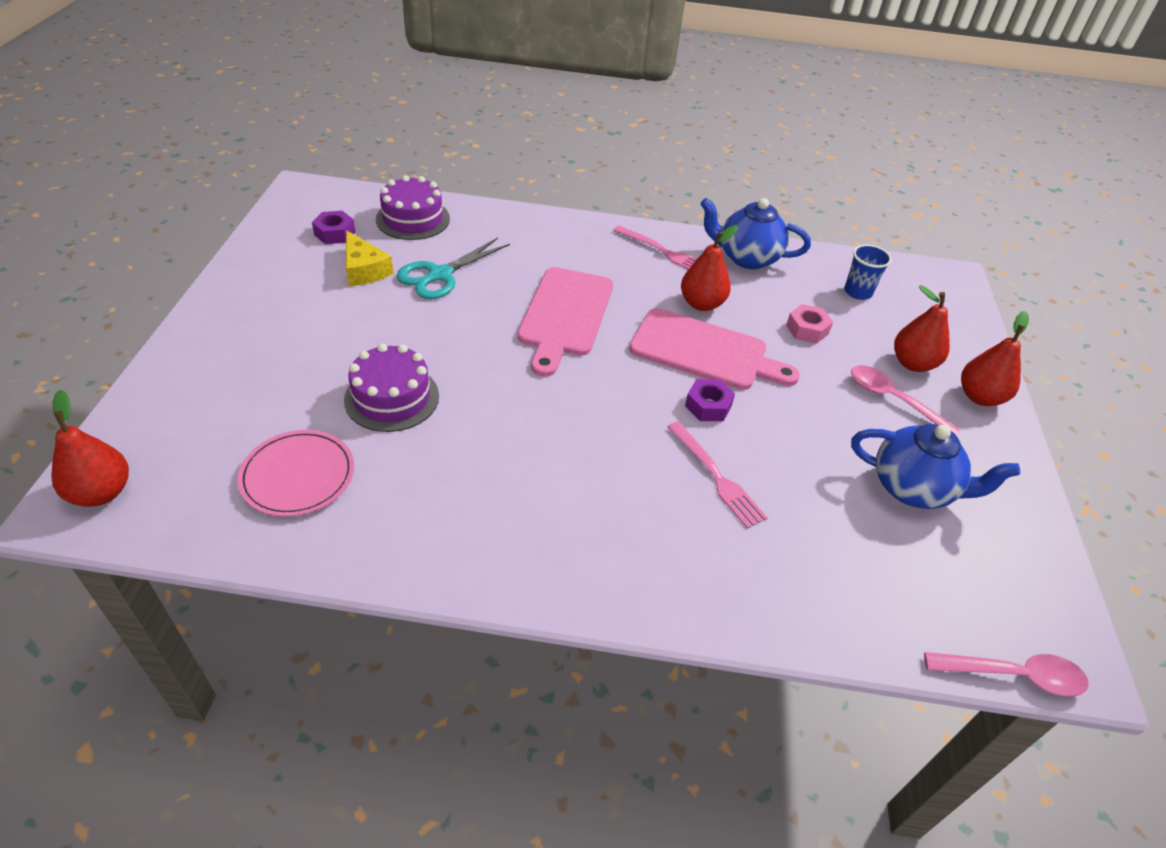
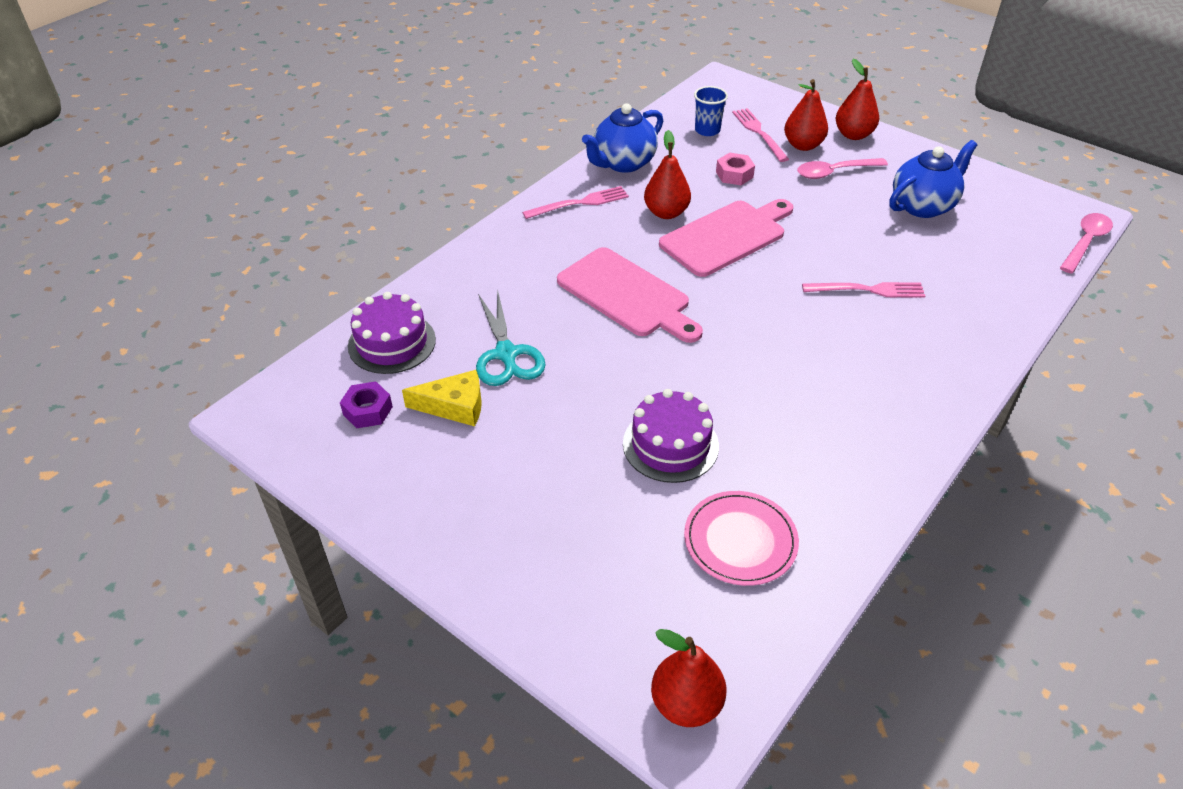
camera: 55 degrees left, 0 degrees up
(708, 406) = (790, 262): purple nut -> none
(896, 327) = (759, 133): none -> pink fork

